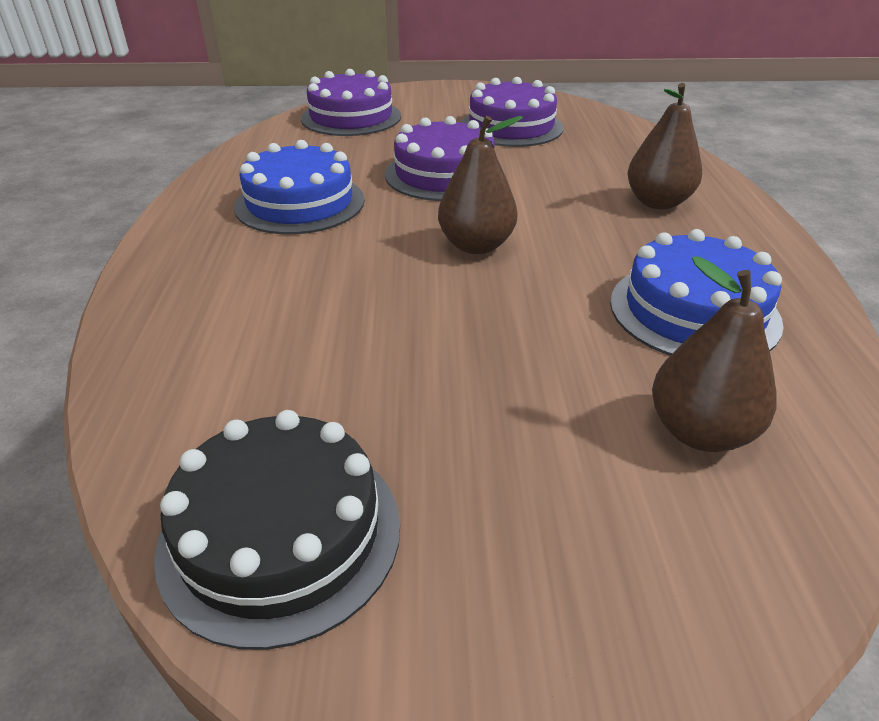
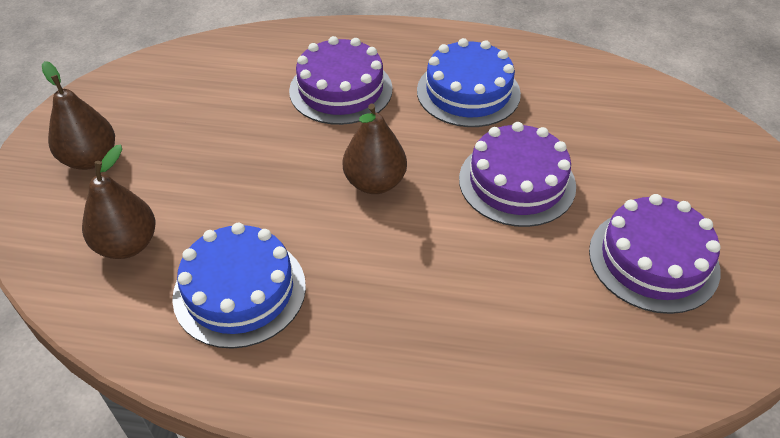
camera: 100 degrees right, 10 degrees up
(280, 534) = (149, 84): black cake -> none
(351, 117) = (673, 129): purple cake -> purple cake (341, 90)
(657, 202) = (429, 337): brown pear -> brown pear (90, 159)

